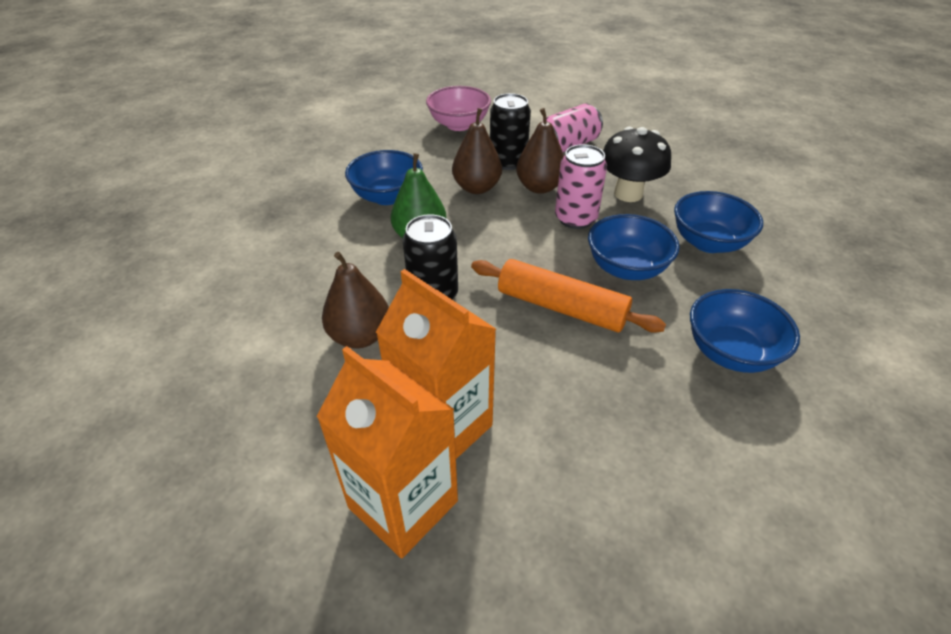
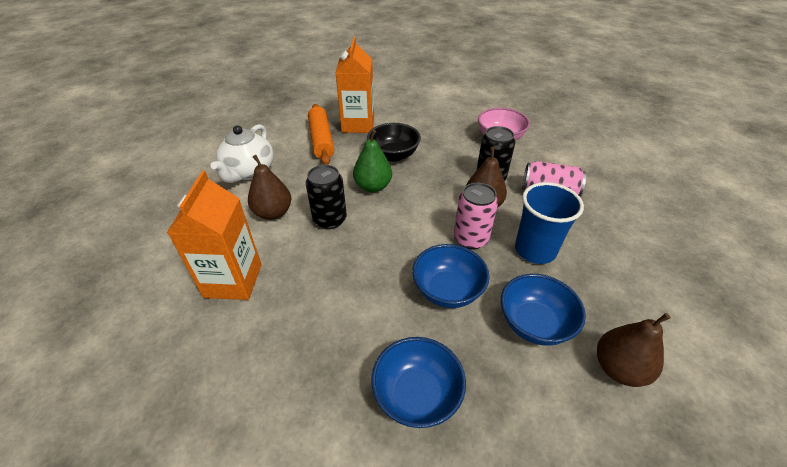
camera: 50 degrees right, 0 degrees up
(241, 322) = (249, 172): none -> white teapot
(387, 196) = (393, 155): blue bowl -> black bowl
(403, 504) = (172, 295): orange carton -> orange carton (358, 125)
(477, 188) = (445, 181): brown pear -> brown pear (619, 368)
(561, 307) = (373, 278): orange rolling pin -> orange rolling pin (321, 140)
(628, 194) = (535, 250): black mushroom -> blue cup

